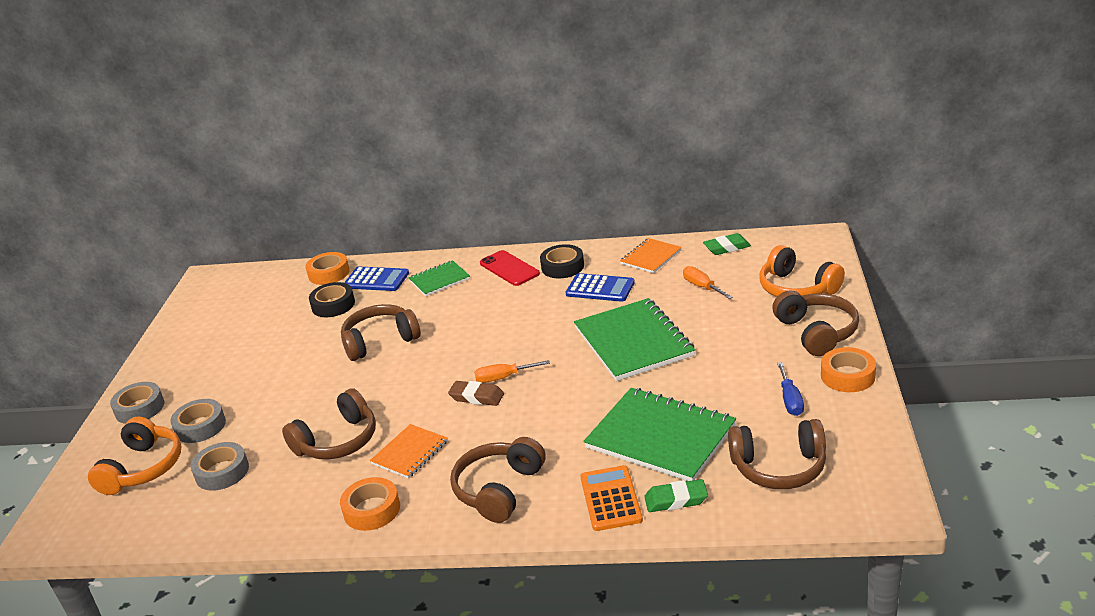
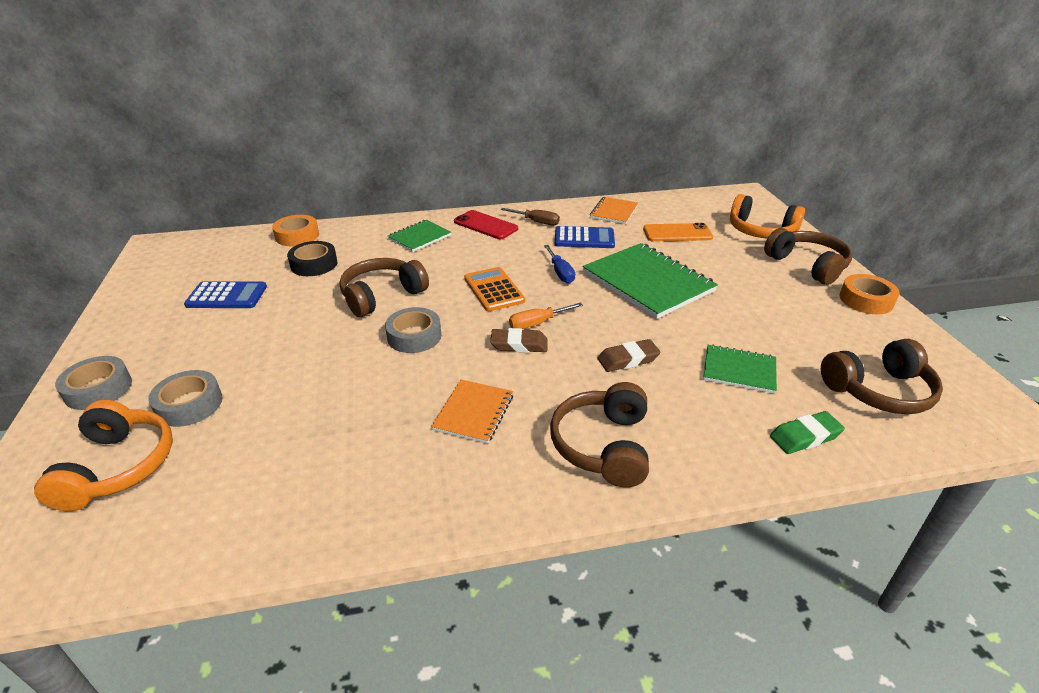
camera: 20 degrees left, 5 degrees up
(222, 472) = (236, 460): grey tape -> grey tape (414, 336)
(338, 441) = (378, 407): brown headphones -> none
(372, 510) = (459, 489): orange tape -> none
(376, 280) = (352, 240): blue calculator -> blue calculator (227, 296)
(562, 267) = (537, 222): black tape -> brown screwdriver
(565, 418) = (628, 359): none -> brown eraser
(610, 499) = (735, 443): orange calculator -> orange calculator (494, 290)
(660, 437) = (739, 370): green notebook -> green notebook, size x0.53
(702, 287) = (677, 233): orange screwdriver -> orange phone
(727, 247) = (675, 202): green eraser -> none
(790, 400) = (834, 325): blue screwdriver -> blue screwdriver (560, 273)

